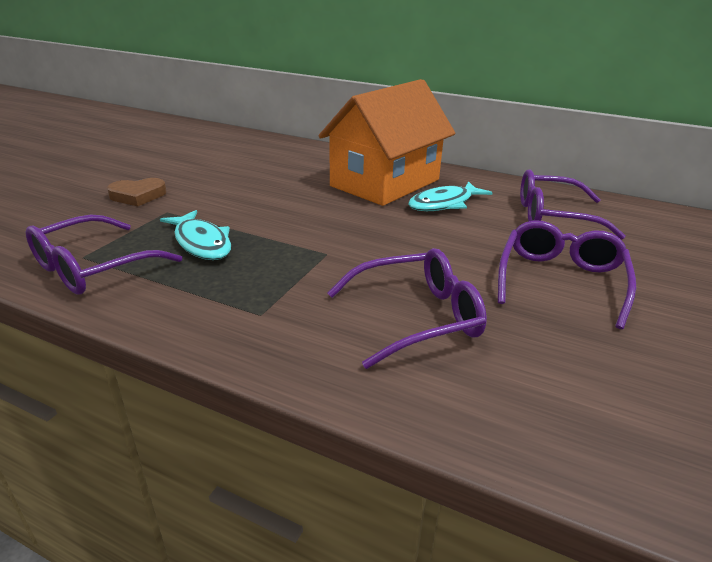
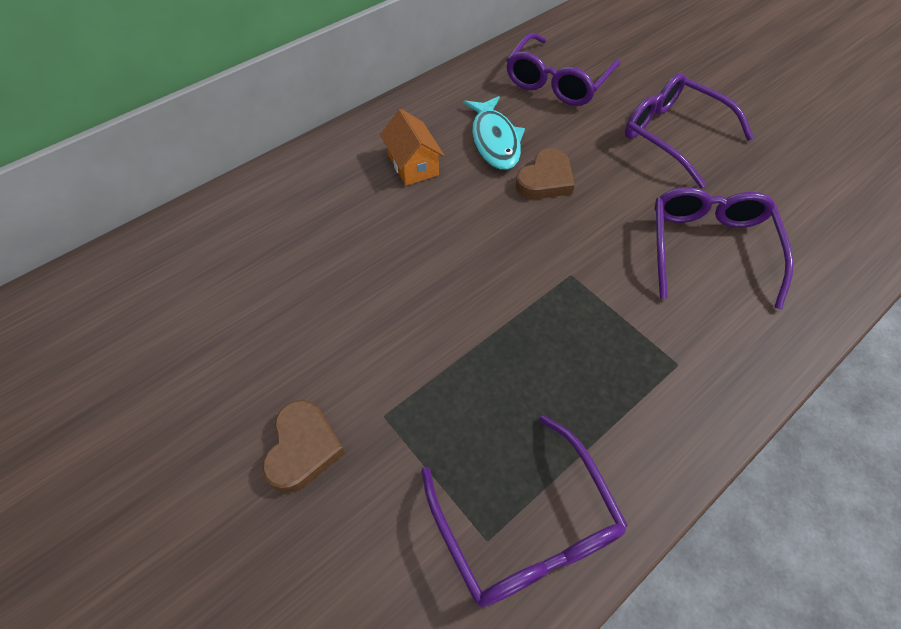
camera: 65 degrees left, 25 degrees up
(201, 243) = (501, 389): turquoise fish -> none
(385, 183) = (413, 165): orange house -> orange house, size x0.41
(423, 228) = (545, 180): none -> brown heart

